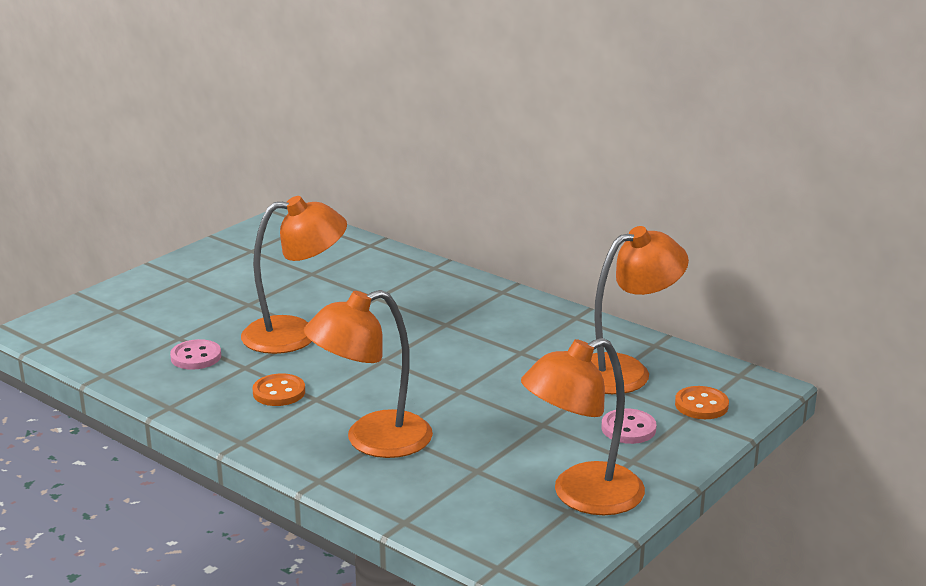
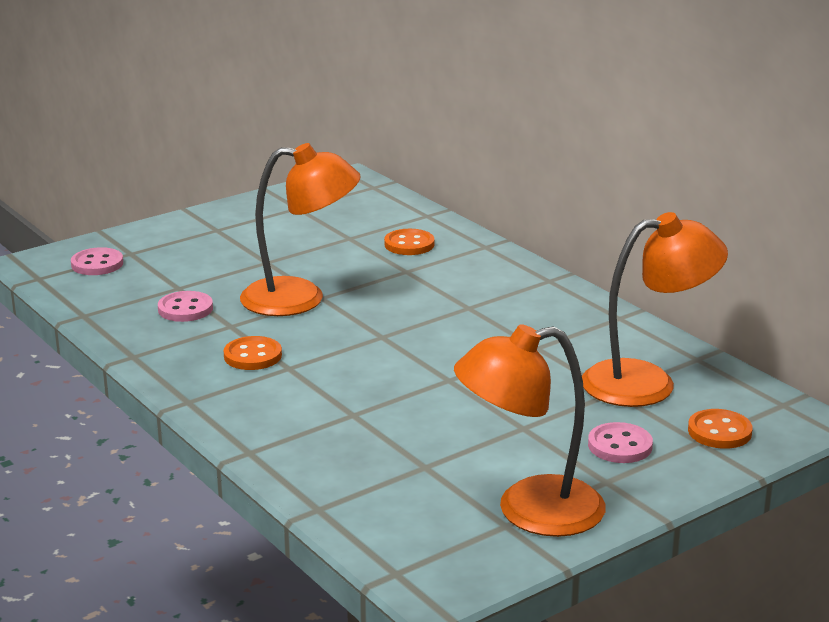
camera: 15 degrees right, 0 degrees up
(92, 325) = (97, 264): none -> pink button
(367, 273) = (409, 244): none -> orange button
(372, 440) = (326, 419): orange lamp -> none

